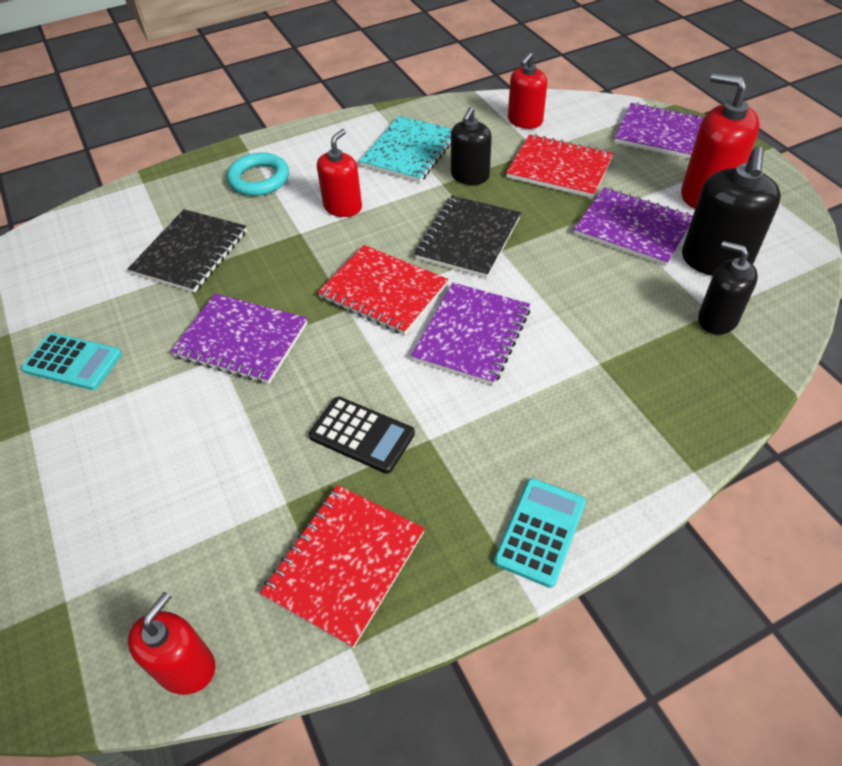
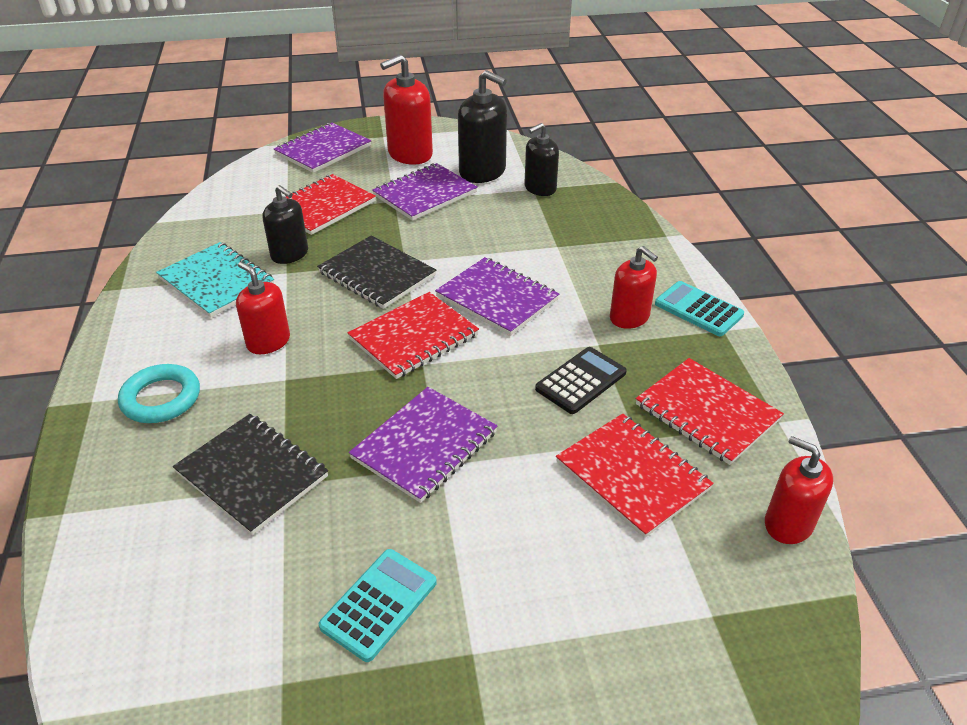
camera: 75 degrees left, 10 degrees down
(232, 505) = (632, 475): none -> red notebook
(525, 121) = (237, 206): red soap dispenser -> red soap dispenser (629, 317)

